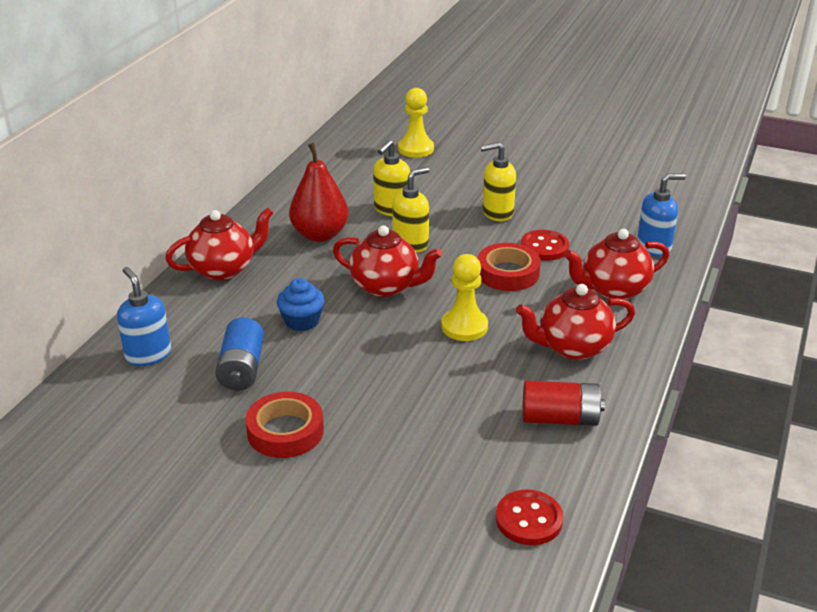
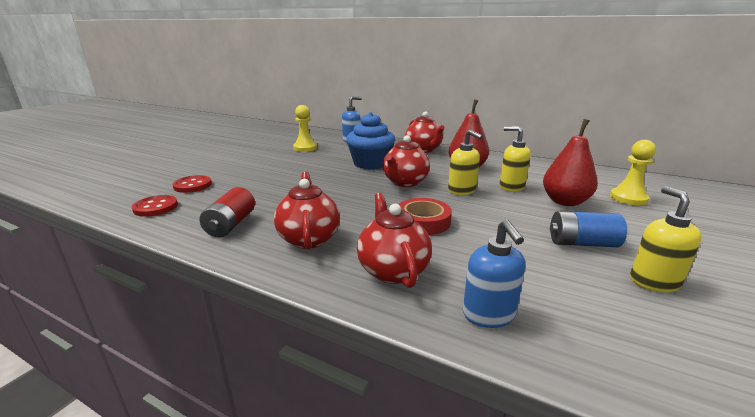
camera: 95 degrees right, 10 degrees down
(242, 369) = (333, 154): blue battery -> blue battery (582, 243)
(285, 431) = (280, 161): red tape -> none
(302, 321) = (370, 163): blue cupcake -> blue cupcake, size x1.76
(433, 184) = (565, 202): none -> red pear
(464, 327) = (352, 202): yellow pawn -> yellow pawn (305, 148)
(497, 213) = (527, 225): yellow soap dispenser -> yellow soap dispenser (654, 281)
(544, 247) = (470, 241): red button -> red button (192, 185)

